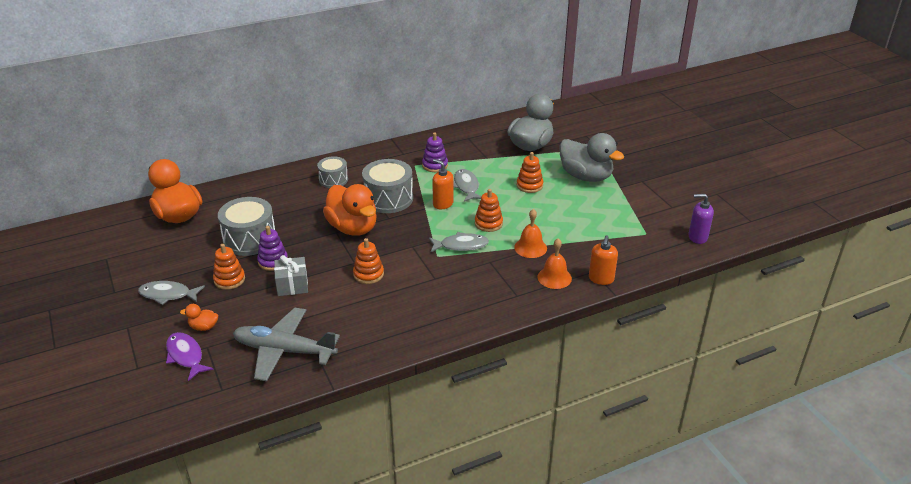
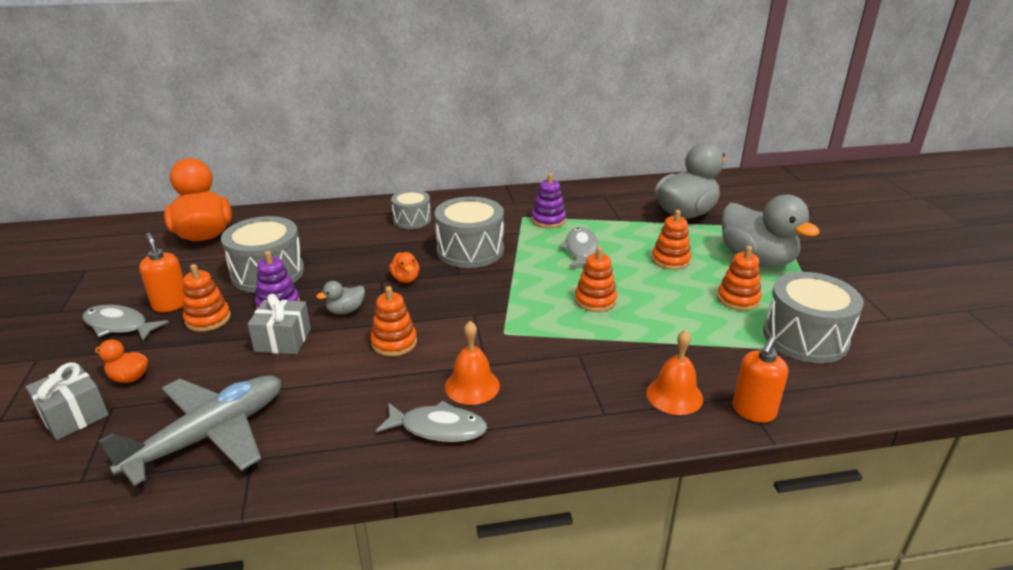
camera: 15 degrees right, 5 degrees down
(186, 356) = (74, 415): purple fish -> grey gift
(284, 351) = (210, 435): grey plane -> grey plane turned 105 degrees clockwise
(323, 258) = (345, 310): none -> grey duck
(353, 228) = (405, 279): orange duck -> orange duck, size x0.43
(443, 204) = (540, 266): orange soap dispenser -> orange soap dispenser (171, 304)
(461, 245) = (544, 324): grey fish -> grey fish (438, 428)
(530, 247) = (648, 343): orange bell -> orange bell (472, 386)
(579, 208) = (738, 299): none -> orange stacking toy
(624, 228) = (805, 337): none -> grey drum
(697, 237) = (932, 371): purple soap dispenser -> none

